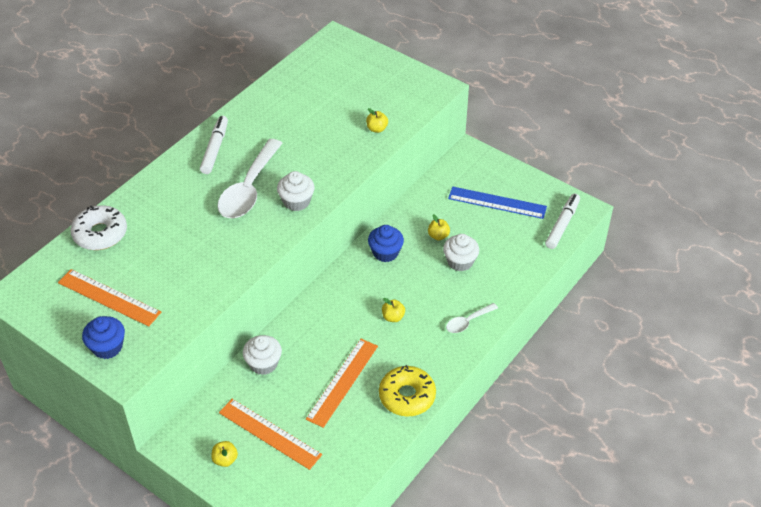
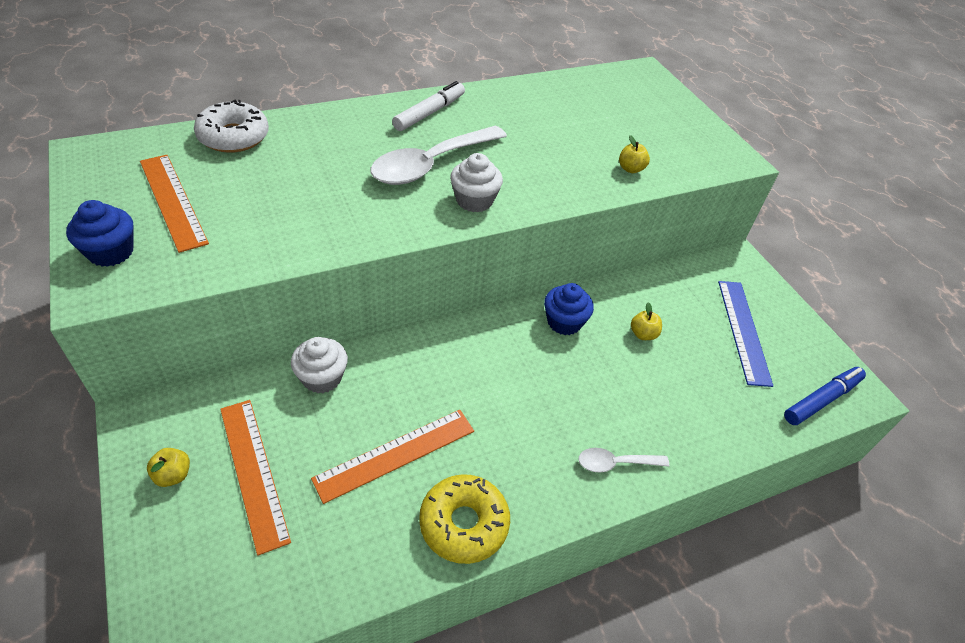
camera: 25 degrees right, 0 degrees up
(393, 317) = (520, 404): yellow apple -> none
(460, 261) = (652, 378): white cupcake -> none
(497, 202) = (743, 331): blue ruler -> blue ruler turned 45 degrees clockwise
(562, 225) = (821, 400): white marker -> blue marker

